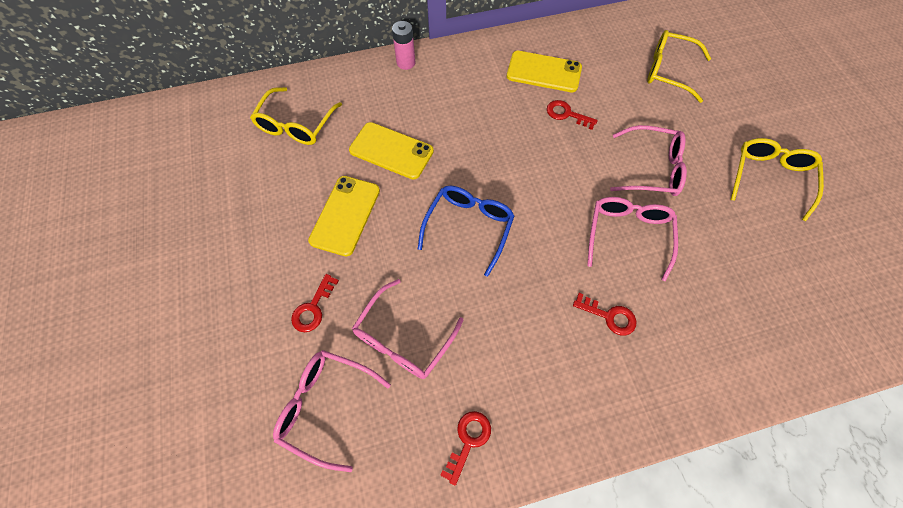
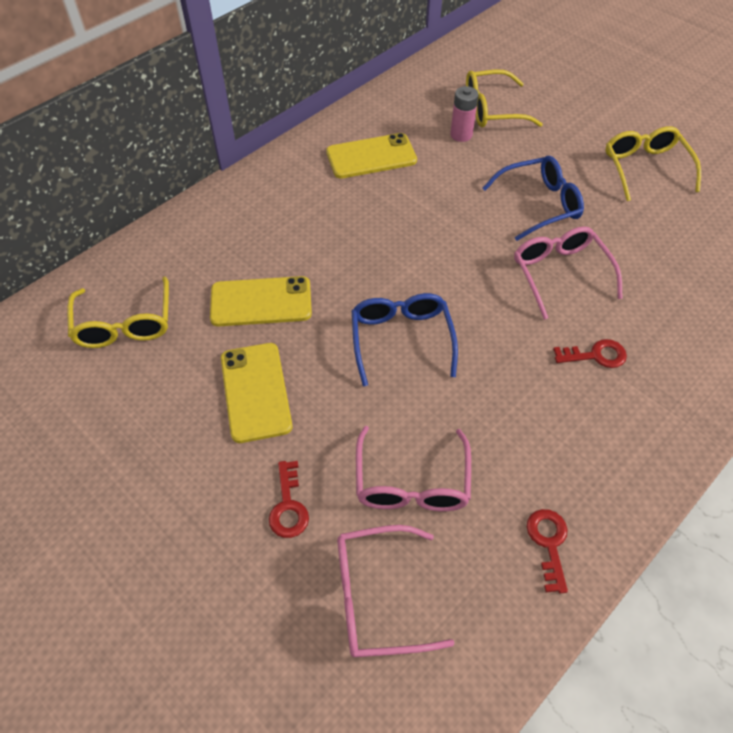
camera: 30 degrees left, 10 degrees down
(406, 63) = (212, 205): pink battery -> pink battery (461, 135)
(566, 114) = (423, 188): red key -> none
(651, 169) = (538, 204): pink glasses -> blue glasses

